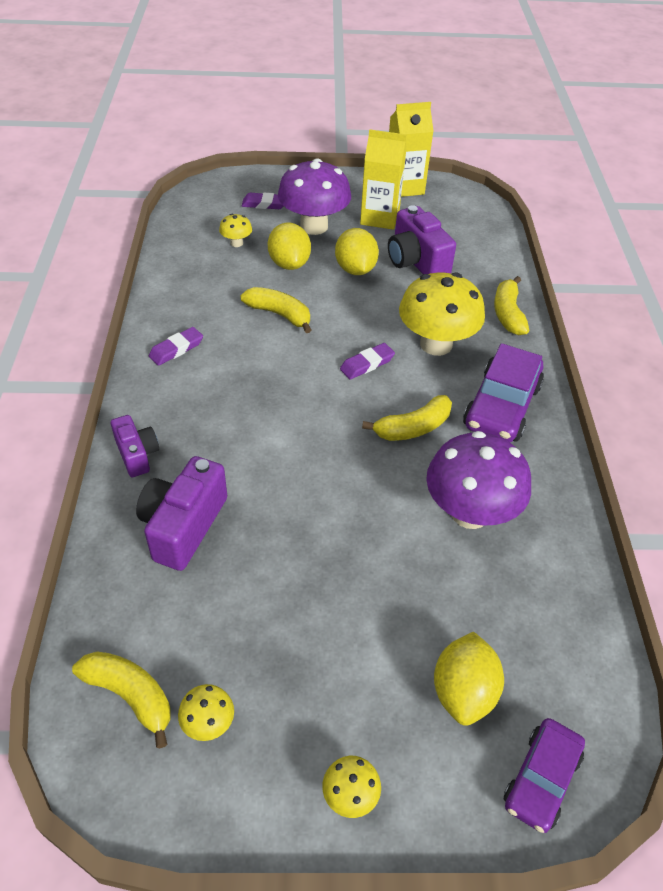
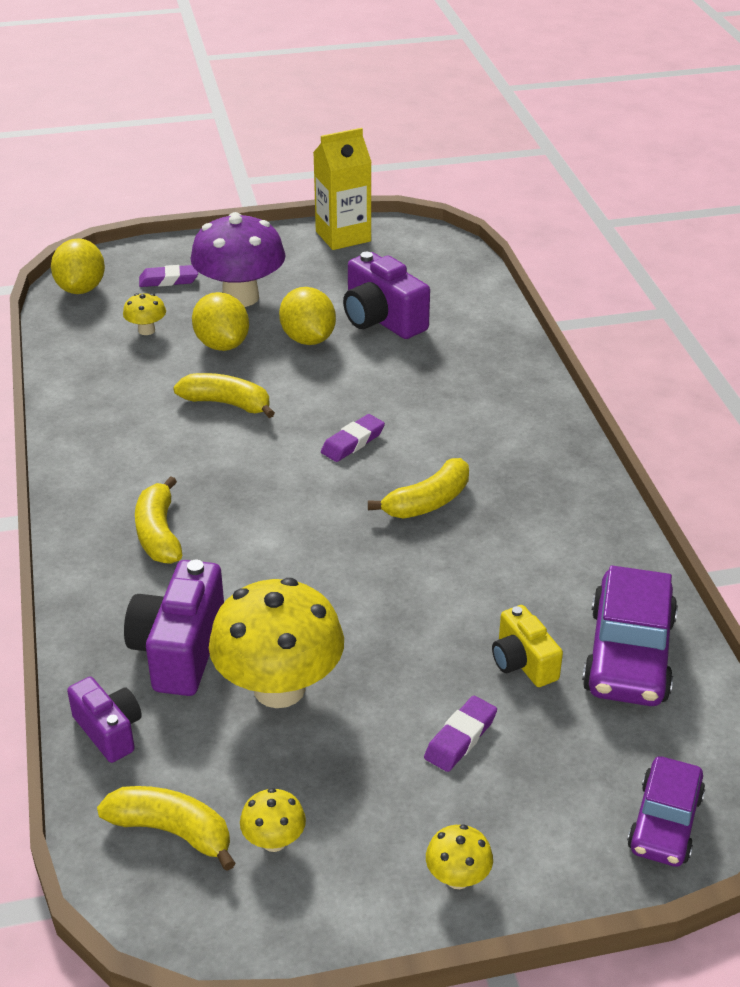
camera: 10 degrees left, 10 degrees down
(137, 454) = (96, 584): purple camera -> purple camera (109, 731)
(176, 349) = (107, 462): purple eraser -> purple eraser (460, 738)
(380, 217) = (322, 276): yellow carton -> none
(436, 344) = (431, 408): yellow mushroom -> yellow mushroom (279, 688)
(455, 593) = (523, 662): none -> yellow camera
(463, 691) = (557, 756): yellow lemon -> yellow lemon (81, 289)
(470, 512) = (518, 579): purple mushroom -> none
(501, 406) = (527, 463): purple car -> purple car (629, 654)
(508, 314) = (509, 362): yellow banana -> yellow banana (159, 533)

